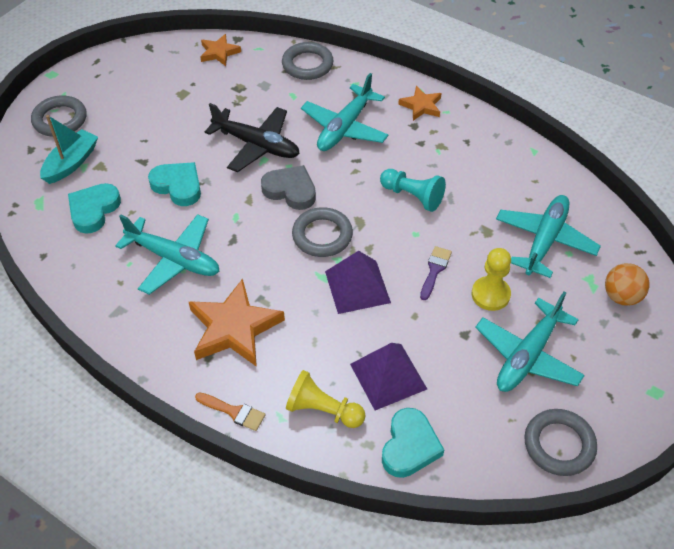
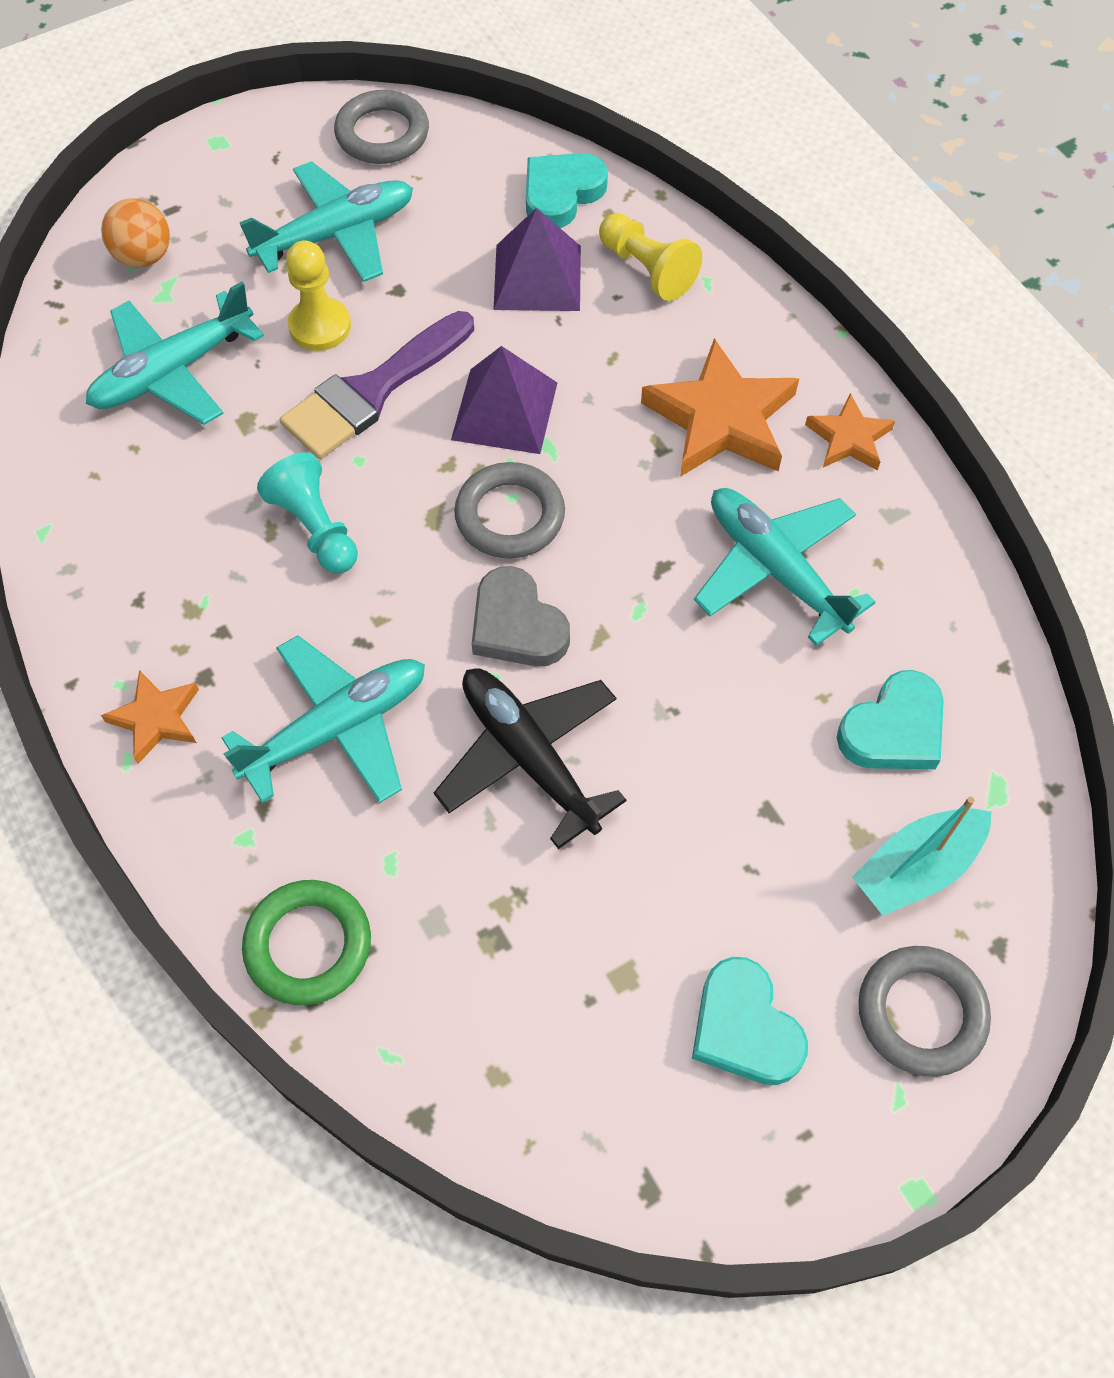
camera: 155 degrees left, 10 degrees up
(178, 186) = (719, 720): turquoise heart -> turquoise heart (744, 1027)
(219, 52) = (487, 1083): orange star -> orange star (849, 438)
(234, 412) = (767, 309): orange brush -> none
(307, 64) = (308, 945): grey ring -> green ring
(435, 270) = (372, 391): purple brush -> purple brush, size x2.03

